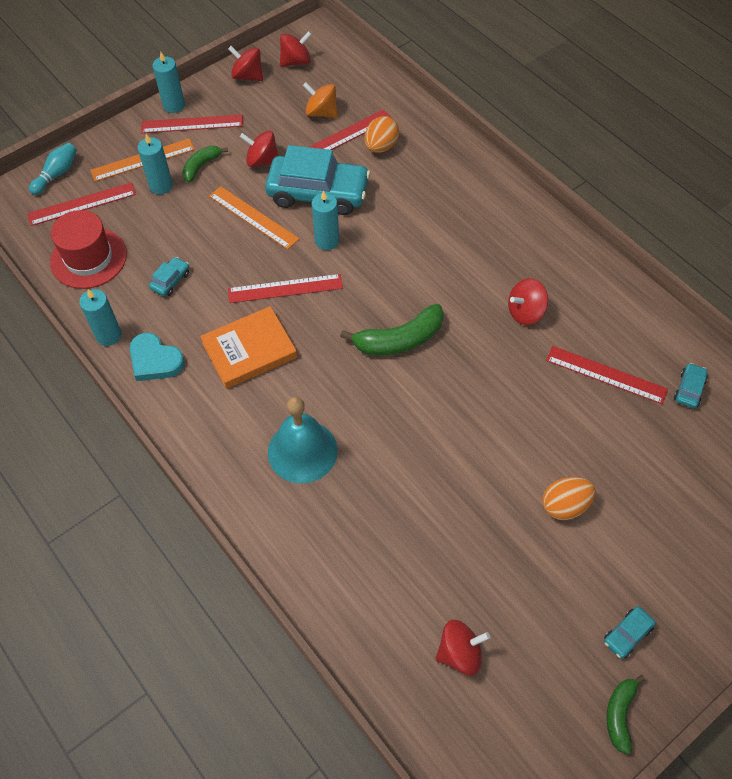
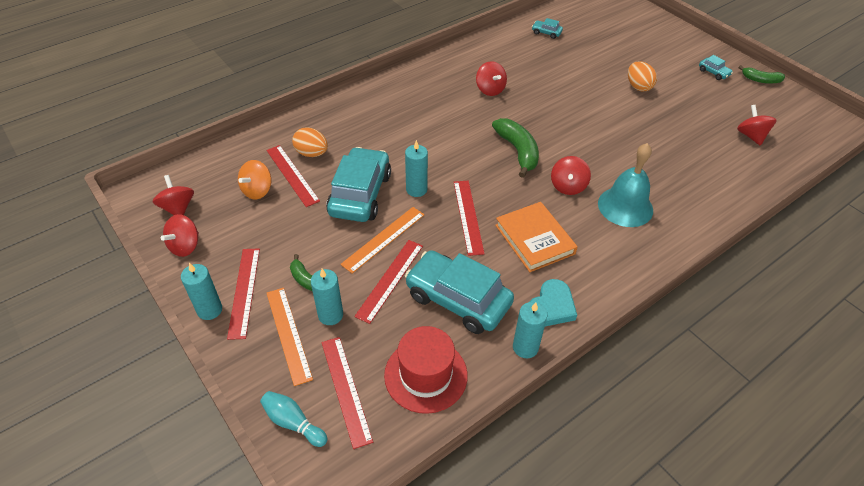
camera: 90 degrees left, 10 degrees down
(170, 281) = (458, 300): turquoise car -> turquoise car, size x2.39
(262, 161) = (312, 233): red spinning top -> red spinning top (568, 186)
(606, 374) = (539, 61): red ruler -> red ruler (390, 280)

